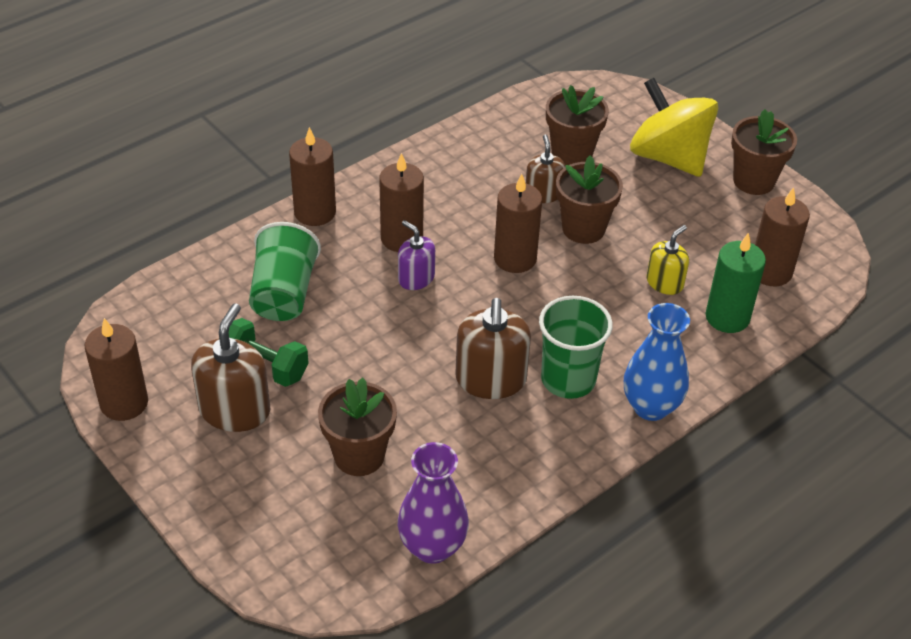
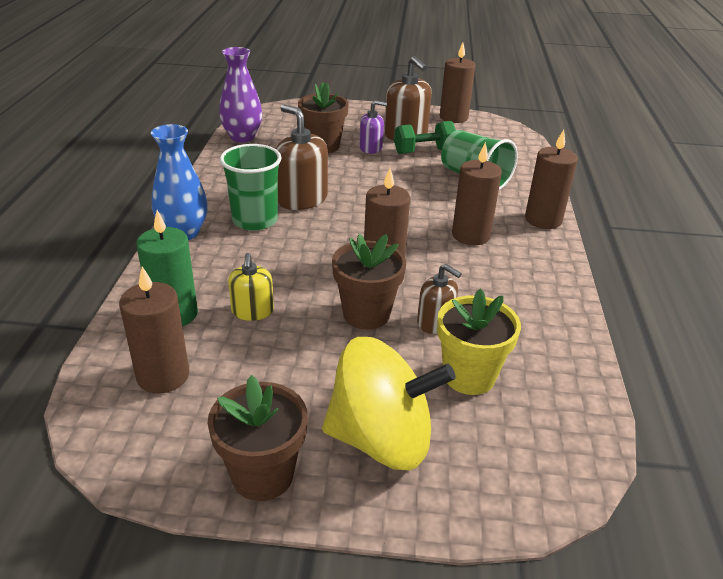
camera: 135 degrees right, 10 degrees down
(416, 278) = (423, 220): purple soap dispenser -> purple soap dispenser (371, 148)
(572, 153) = (469, 376): brown flower pot -> yellow flower pot

